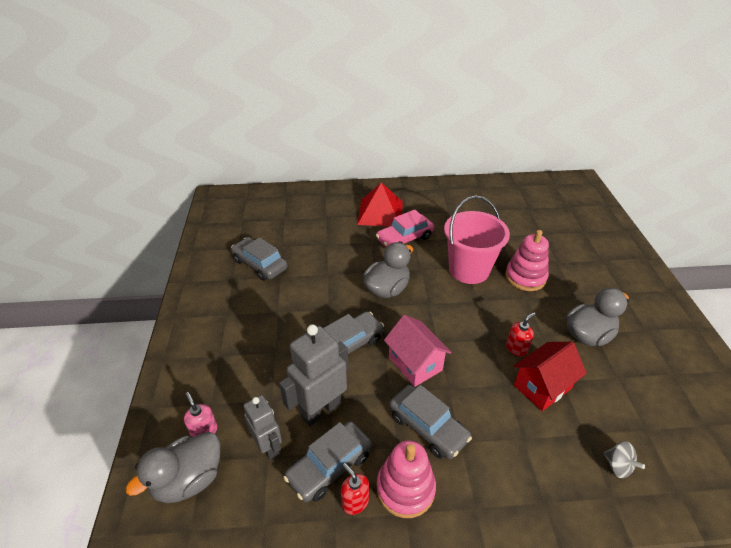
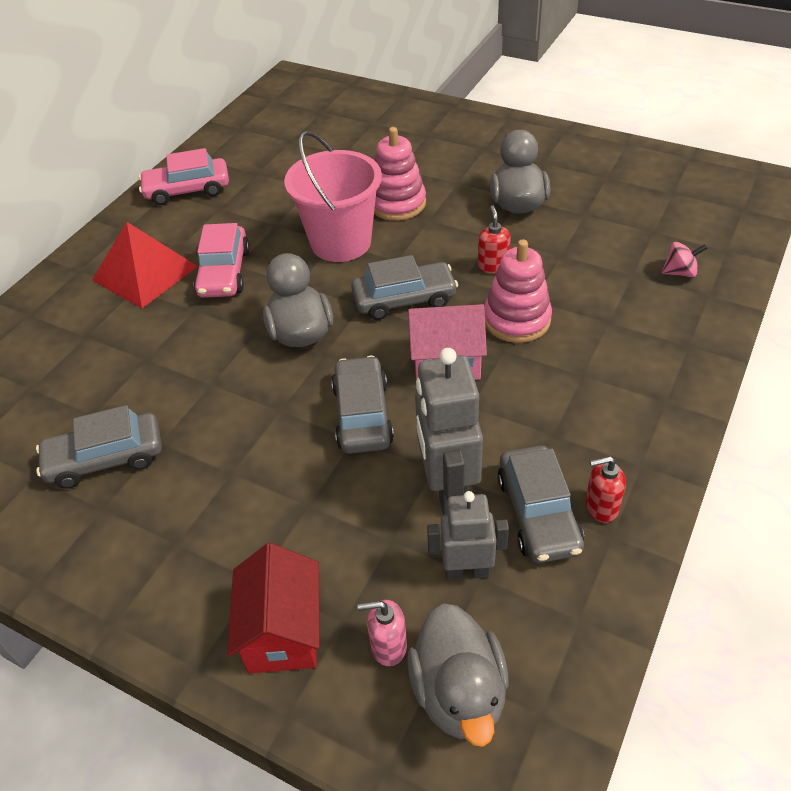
camera: 55 degrees left, 5 degrees up
(405, 488) = (610, 451): pink stacking toy -> pink stacking toy (516, 320)
(427, 427) = (544, 393): grey car -> grey car (404, 299)
(450, 194) = (187, 190): none -> pink car
(542, 386) = (557, 273): red house -> red house (283, 632)
(617, 466) = (680, 272): grey spinning top -> pink spinning top

